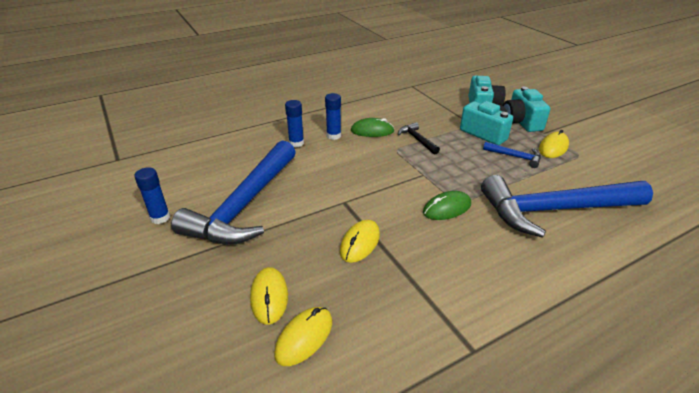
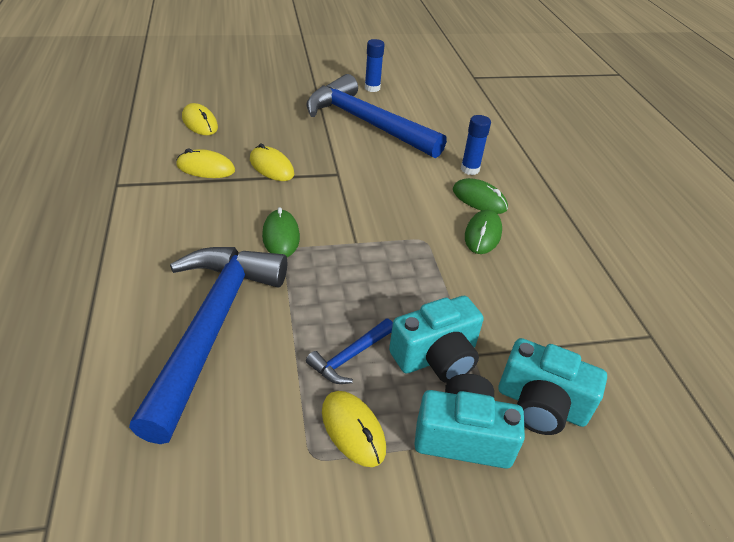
camera: 105 degrees right, 5 degrees up
(269, 297) = (247, 117): yellow mouse -> yellow mouse (206, 168)
(333, 136) = (479, 199): blue glue stick -> green mouse
(417, 140) = (443, 268): black hammer -> none

